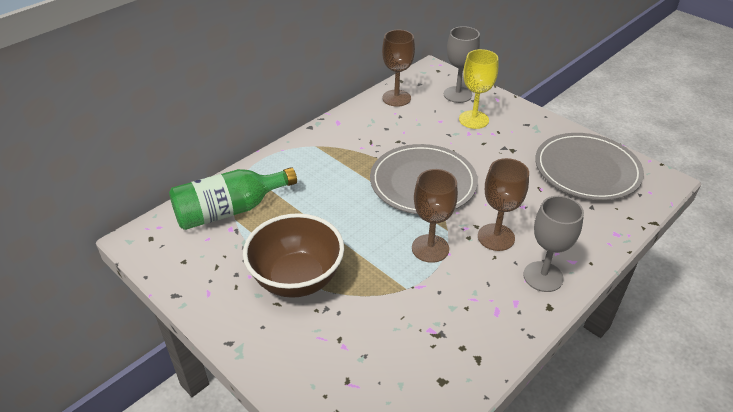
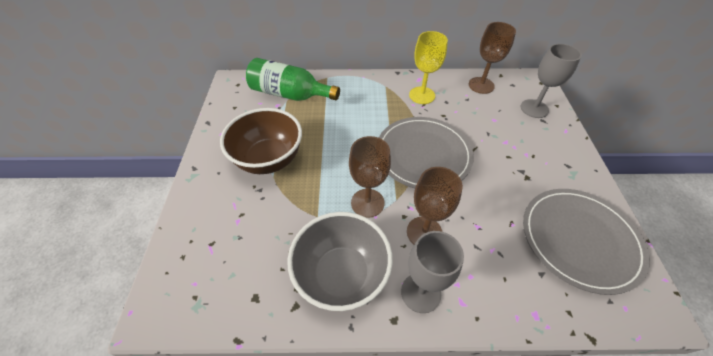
camera: 45 degrees right, 10 degrees up
(473, 120) = (523, 134): yellow goblet -> yellow goblet (422, 95)
(480, 311) = (341, 275): none -> grey bowl

